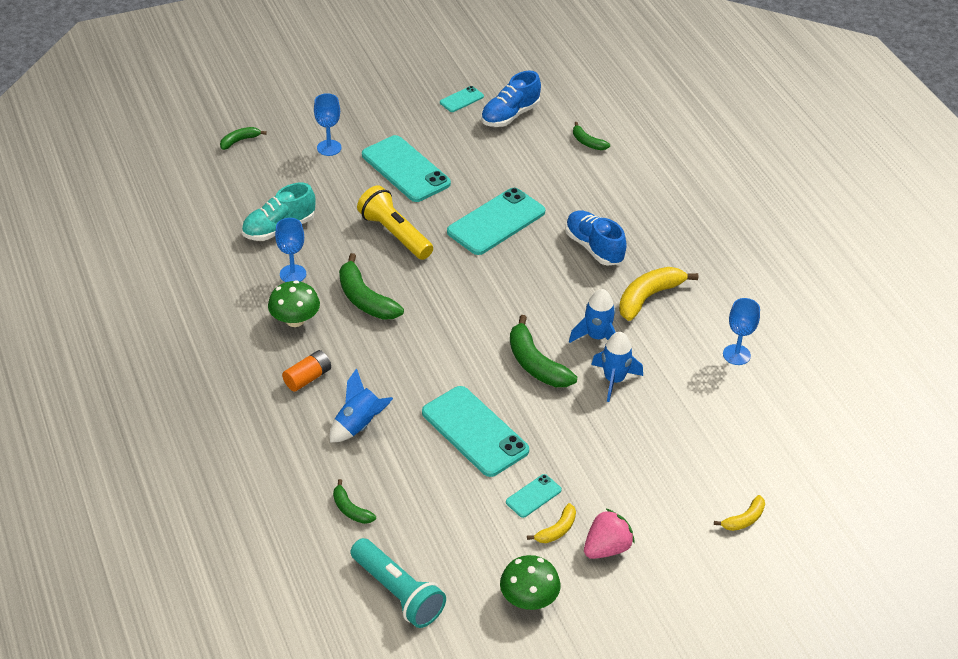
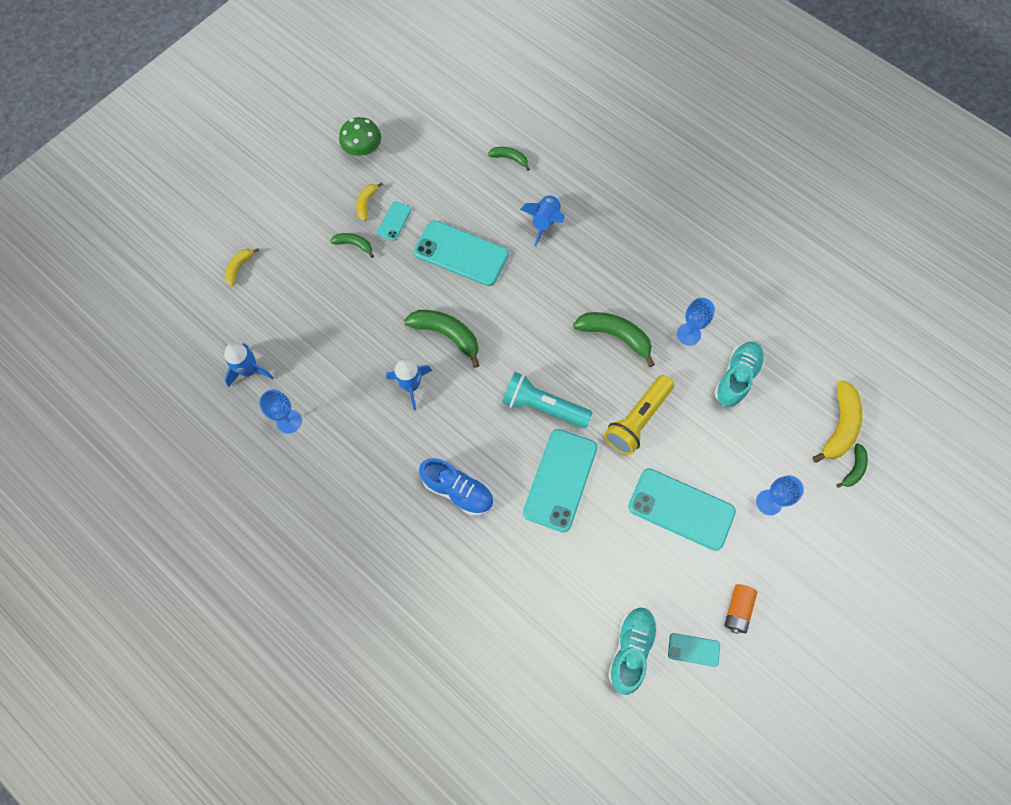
camera: 155 degrees right, 25 degrees up
(295, 320) = (653, 290): green mushroom -> none
(307, 378) = (607, 243): orange battery -> orange battery (737, 610)
(395, 234) = (637, 420): yellow flashlight -> yellow flashlight turned 105 degrees clockwise
(398, 592) = (446, 119): turquoise flashlight -> turquoise flashlight (543, 406)
(461, 99) = (693, 649): turquoise phone -> turquoise phone turned 75 degrees clockwise
(510, 115) = (630, 649): blue shoe -> turquoise shoe
(587, 142) = (531, 646): green banana -> green banana (354, 245)
(606, 548) = (327, 205): pink strawberry -> none
(614, 380) = (379, 348): blue rocket -> blue rocket (249, 370)
(648, 297) = (385, 452): yellow banana -> yellow banana (839, 426)

